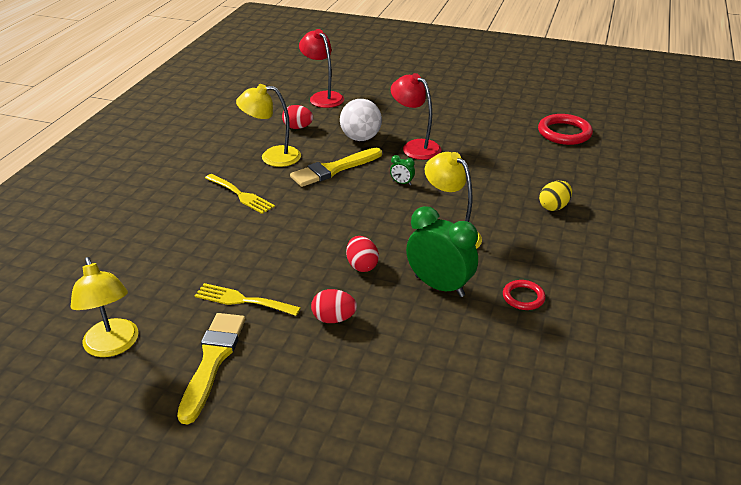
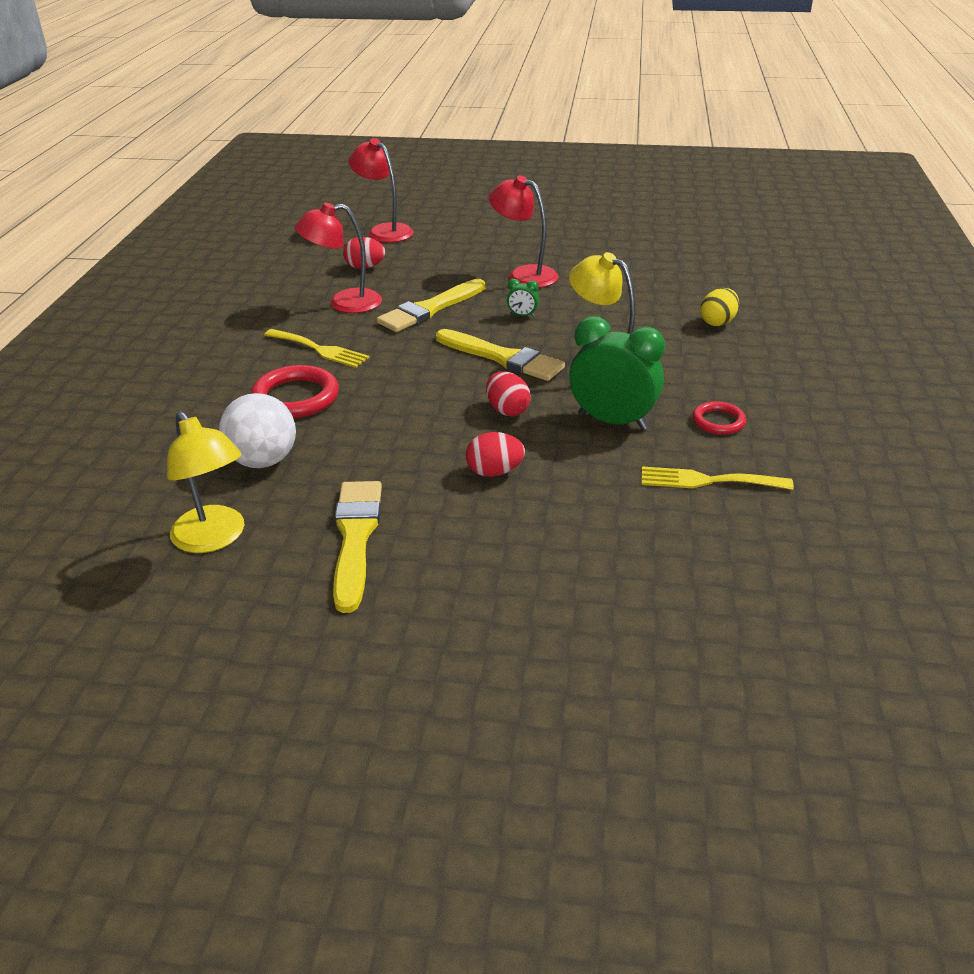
camera: 10 degrees left, 0 degrees up
(242, 300) = (368, 466): yellow fork -> yellow fork (707, 481)
(272, 157) = (344, 303): yellow lamp -> red lamp
(361, 138) = (451, 272): white ball -> white ball (263, 461)
(374, 219) = (503, 358): none -> yellow brush
(564, 133) = (700, 243): red ring -> red ring (296, 397)

